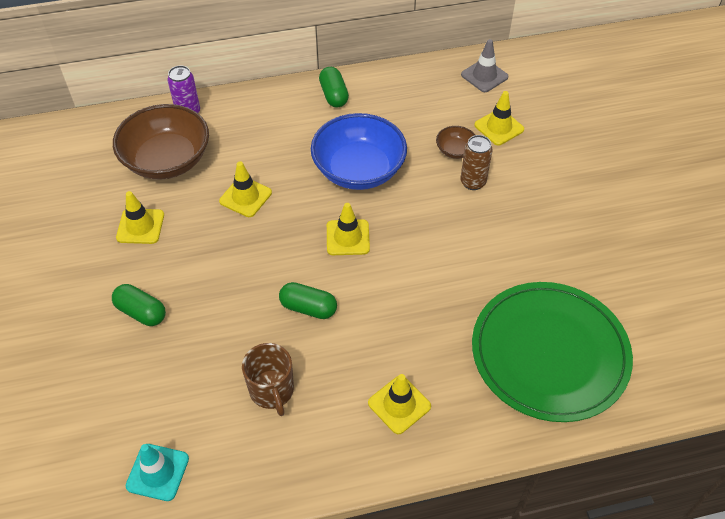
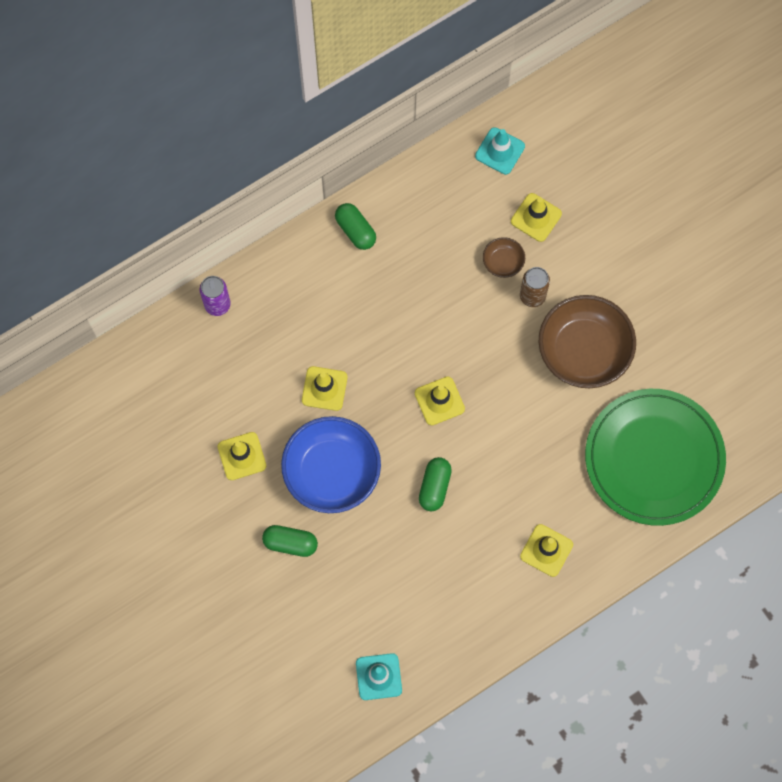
camera: 20 degrees left, 20 degrees up
(167, 160) = (227, 372): brown bowl -> brown bowl (584, 351)
(272, 391) = (437, 575): brown mug -> none
(308, 308) = (434, 487): green capsule -> green capsule turned 75 degrees counterclockwise
(359, 170) = (419, 319): blue bowl -> blue bowl (332, 472)
(484, 76) = (500, 151): grey traffic cone -> turquoise traffic cone

